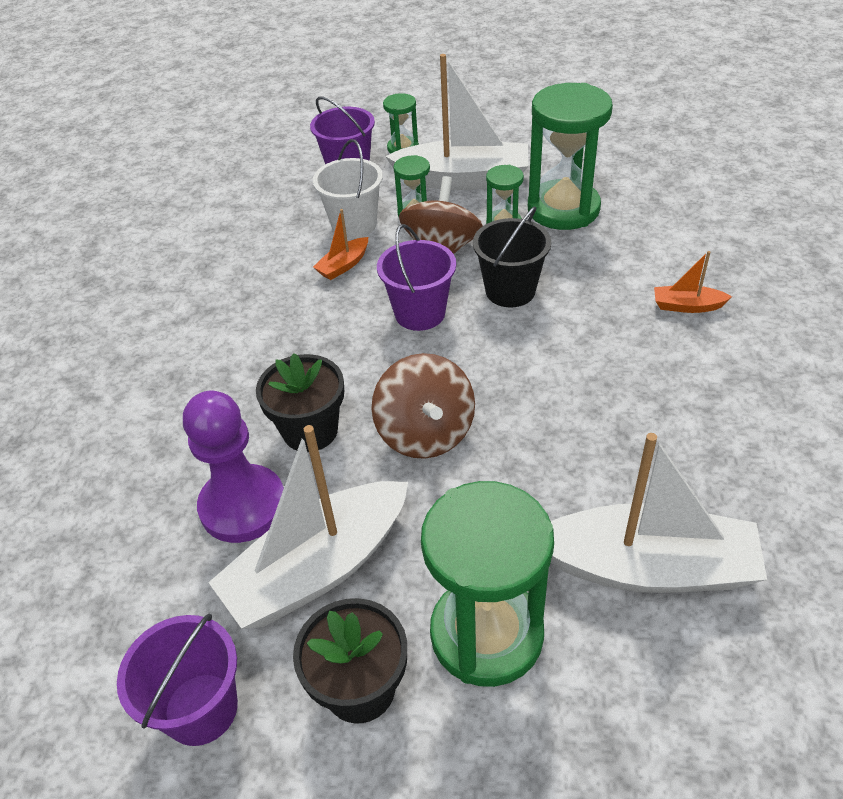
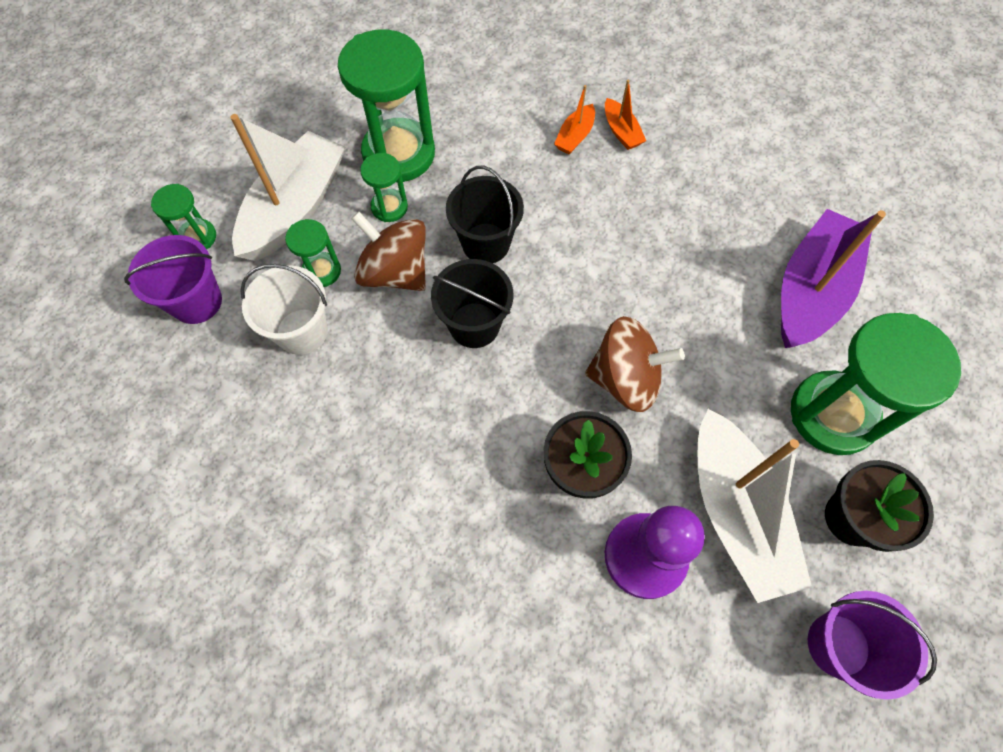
camera: 70 degrees left, 20 degrees up
(343, 265) = (363, 364): orange boat -> orange boat (621, 131)
(420, 313) = (474, 325): purple bucket -> black bucket
(647, 567) = (810, 290): white boat -> purple boat

